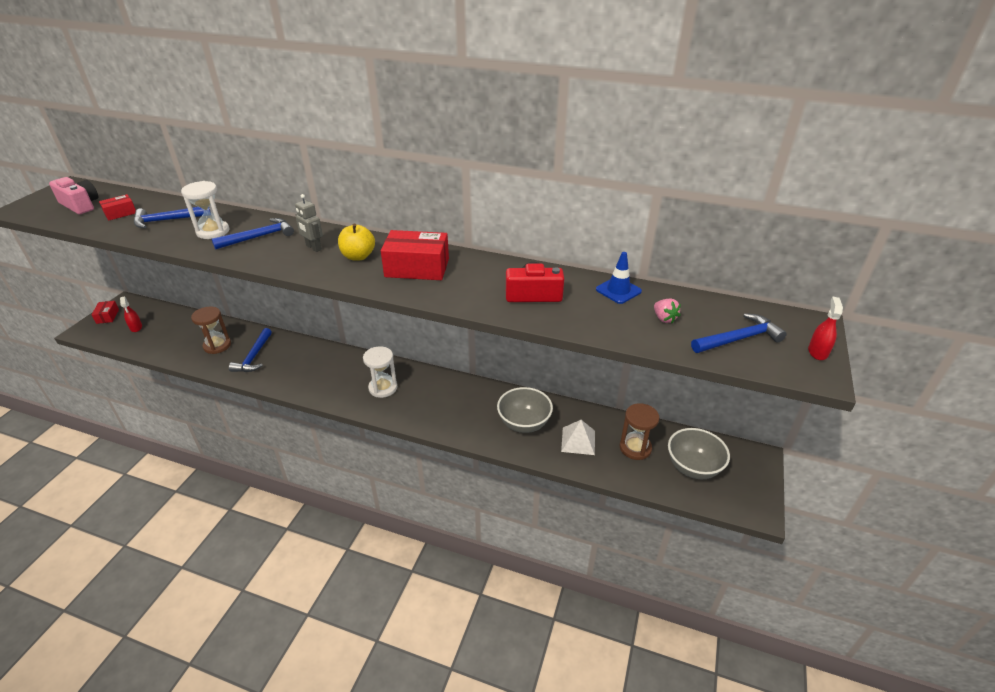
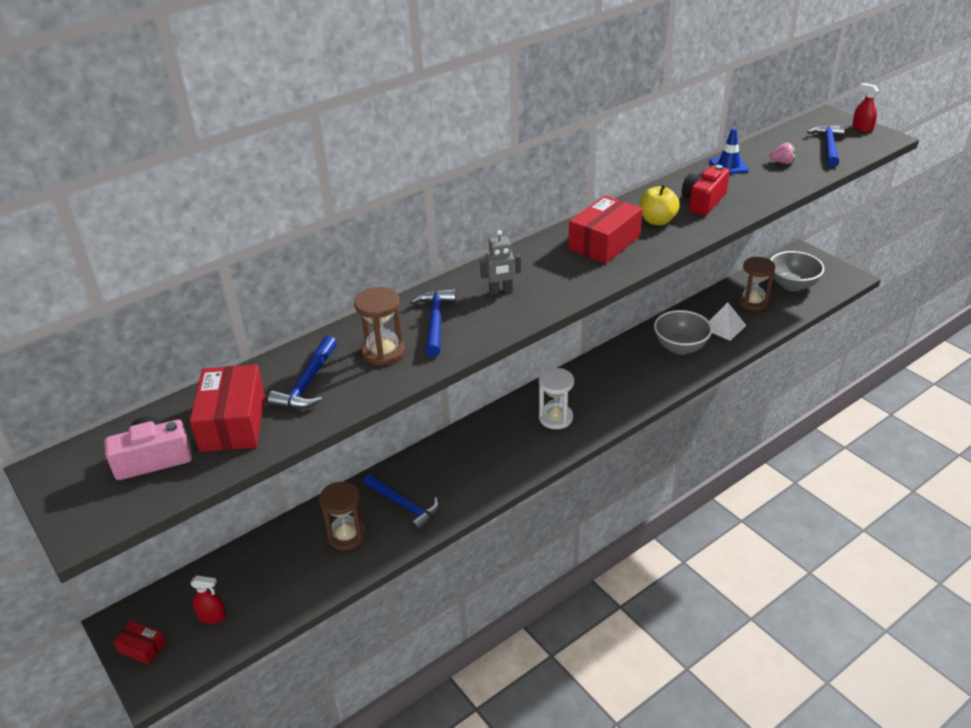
camera: 55 degrees left, 0 degrees up
(120, 213) = (233, 422): red box -> red box, size x1.91
(213, 231) = (383, 352): white hourglass -> brown hourglass
(358, 256) = (548, 269): yellow apple -> yellow apple (657, 221)

